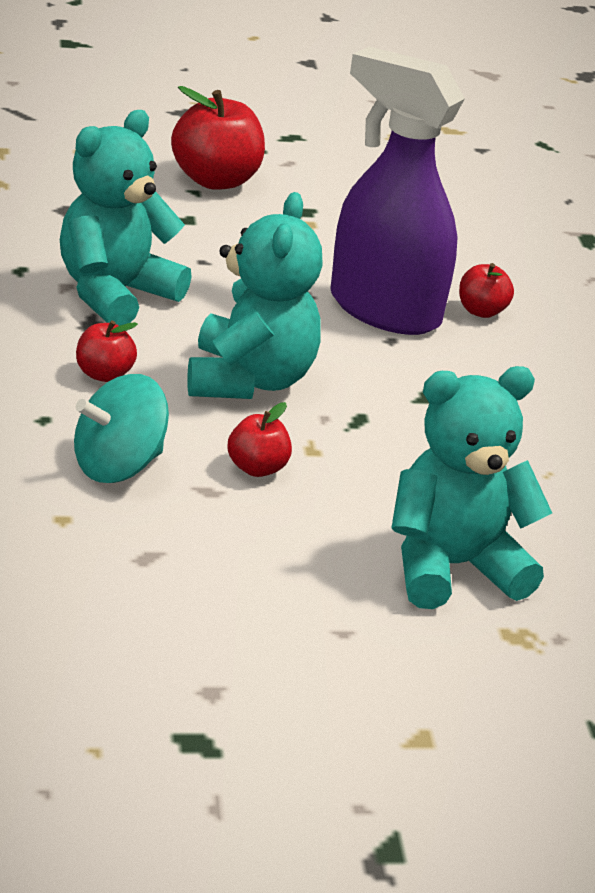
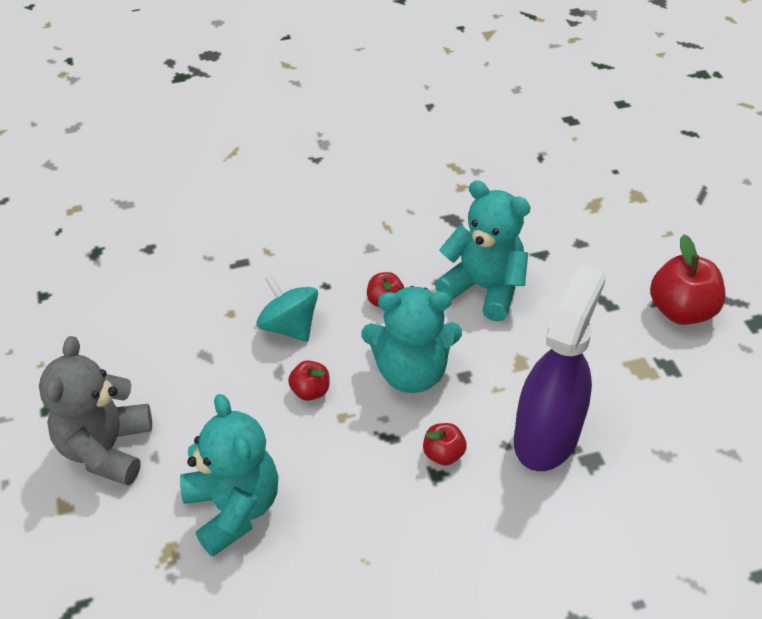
camera: 85 degrees right, 15 degrees up
(315, 682) = (106, 448): none -> grey teddy bear
(481, 311) = (582, 500): red apple -> red apple (443, 454)

